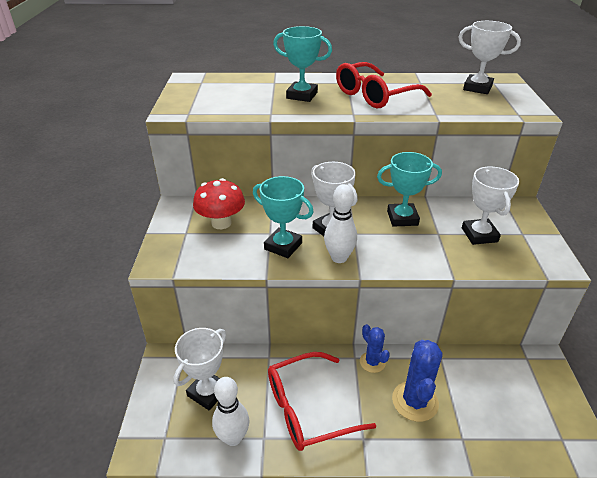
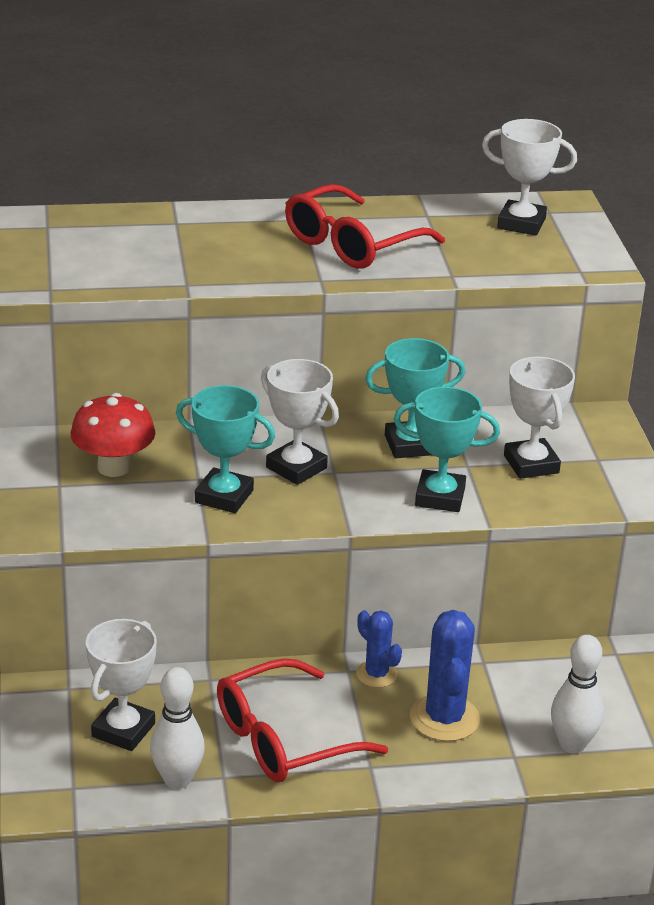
camera: 10 degrees left, 5 degrees down
(302, 95) = (230, 248): turquoise trophy -> turquoise trophy (440, 497)
(339, 258) = (315, 508): white bowling pin -> white bowling pin (572, 744)

